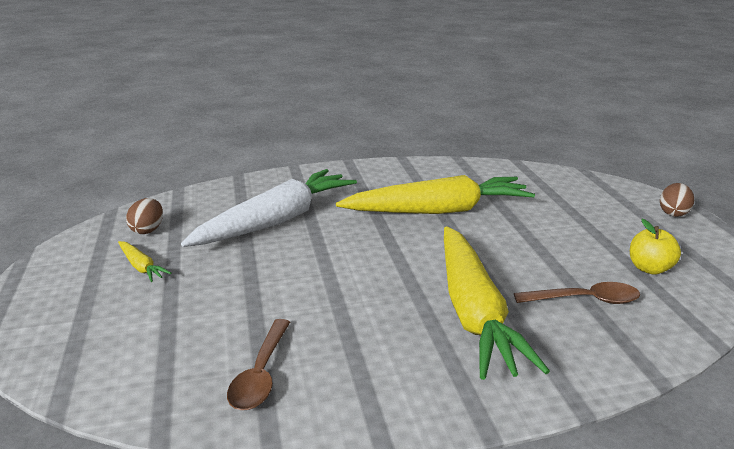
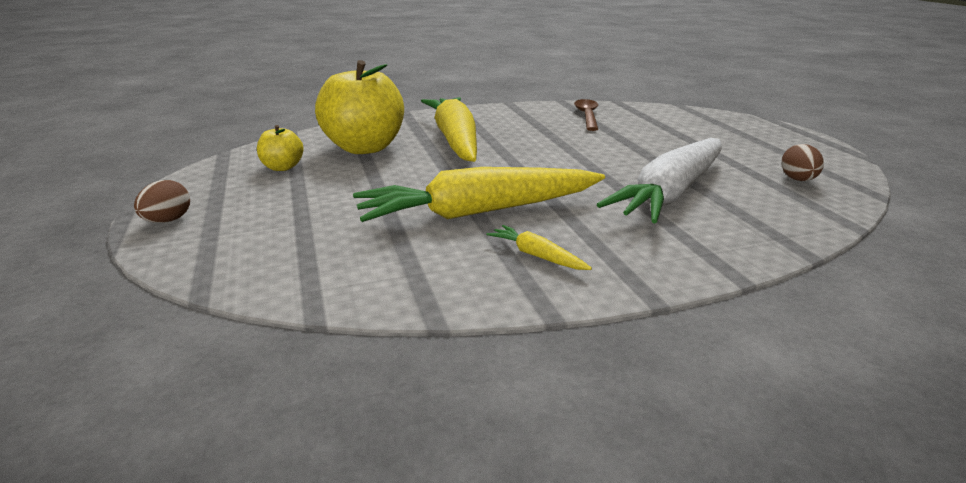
camera: 175 degrees right, 0 degrees up
(141, 267) = (746, 154): yellow carrot -> yellow carrot (537, 256)
(584, 300) = (364, 148): brown spoon -> yellow apple

